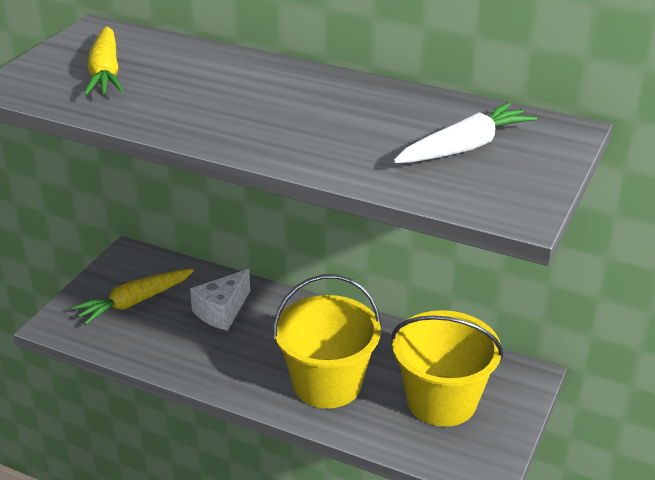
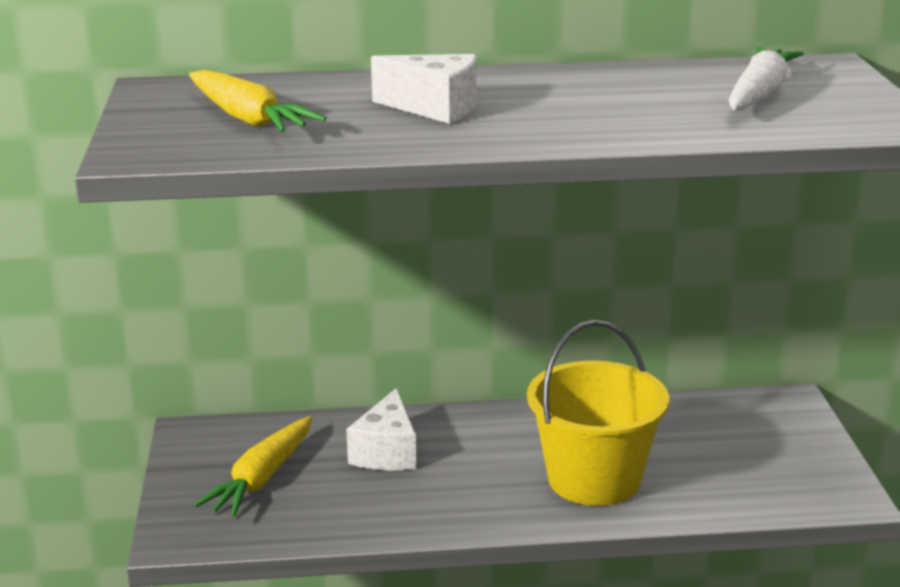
camera: 30 degrees left, 10 degrees down
(226, 96) = (435, 108): none -> white cheese
(441, 401) = (731, 452): yellow bucket -> none

